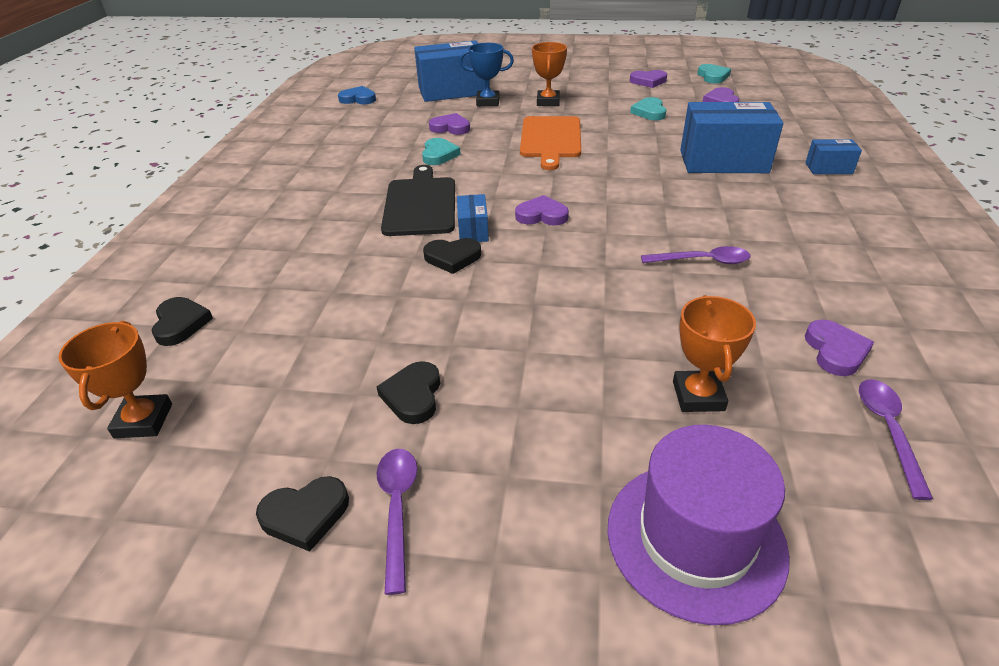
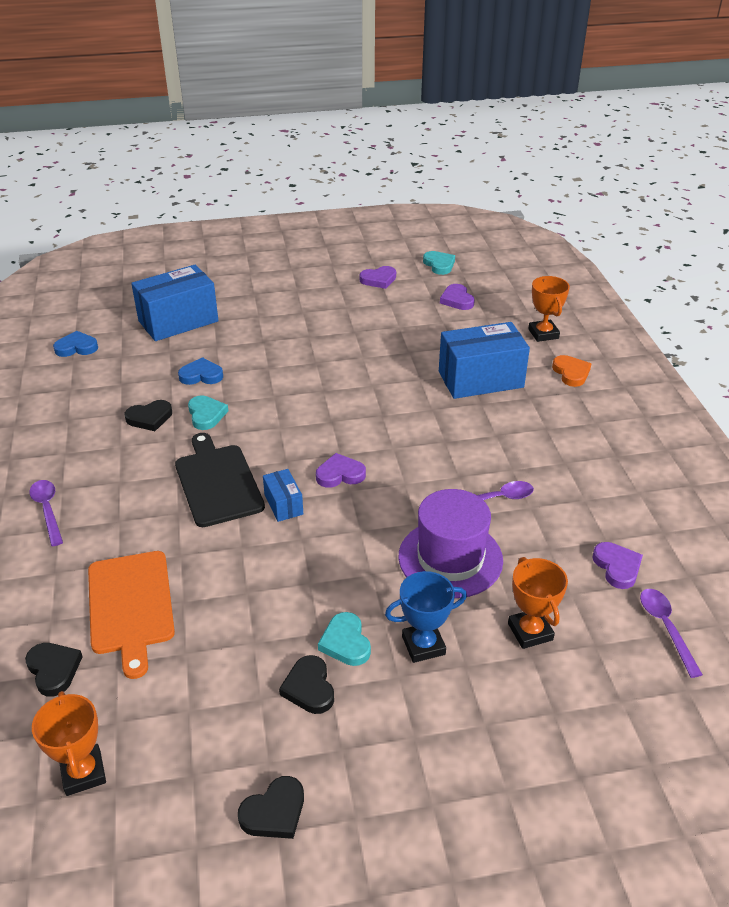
camera: 20 degrees left, 0 degrees up
(397, 508) = (343, 786): purple spoon -> purple spoon (47, 510)
(450, 128) = (201, 375): purple heart -> blue heart
(452, 258) = (278, 540): black heart -> black heart (149, 418)
(488, 102) = (224, 332): blue trophy -> blue trophy (423, 645)
(548, 102) = (288, 323): orange trophy -> orange trophy (543, 334)
(551, 139) = (311, 376): orange cutting board -> orange cutting board (131, 605)
(649, 112) = (394, 324): turquoise heart -> turquoise heart (345, 642)
(695, 538) = (561, 747): purple hat -> purple hat (450, 558)
(828, 168) = (571, 373): blue box -> orange heart

